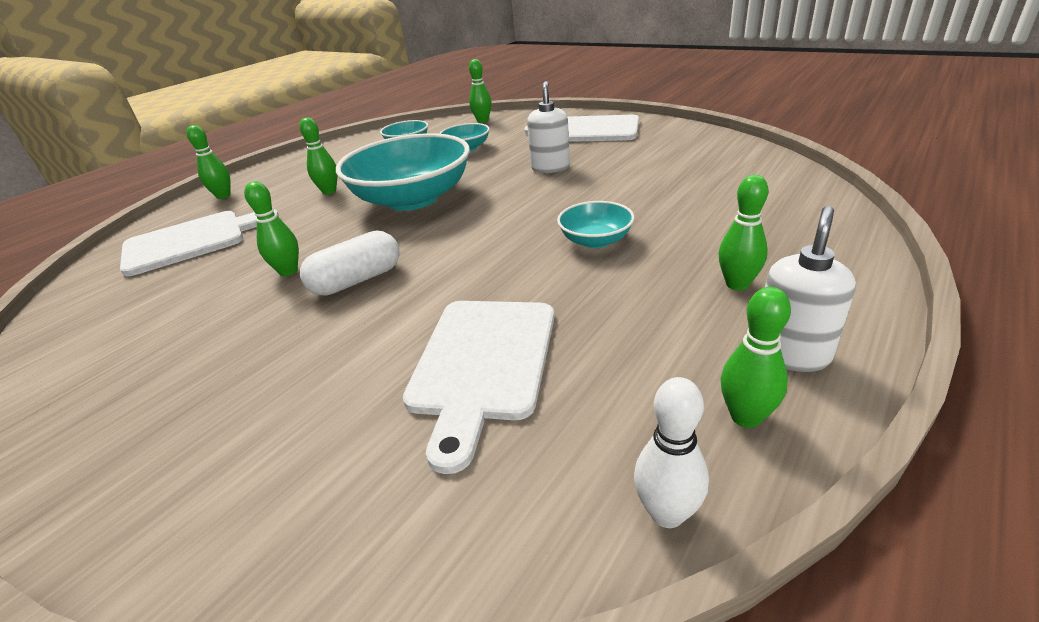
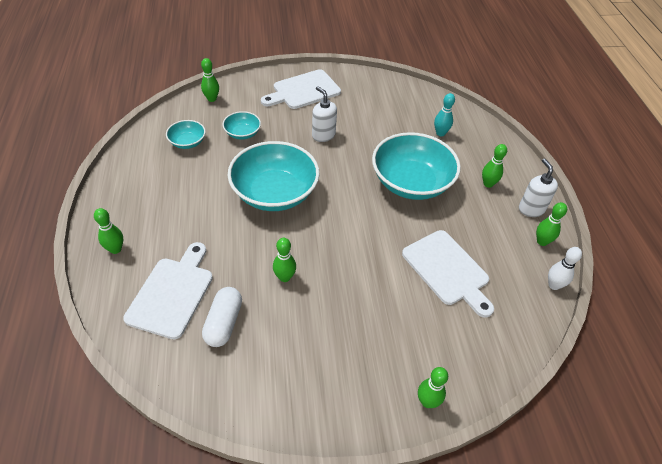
camera: 50 degrees left, 15 degrees up
(329, 191) = (202, 210): green bowling pin -> green bowling pin (427, 401)
(357, 280) = (333, 262): white capsule -> white capsule (224, 323)
(595, 240) = (411, 182): turquoise bowl -> turquoise bowl, size x2.12
(731, 203) = (440, 133): none -> turquoise bowling pin

